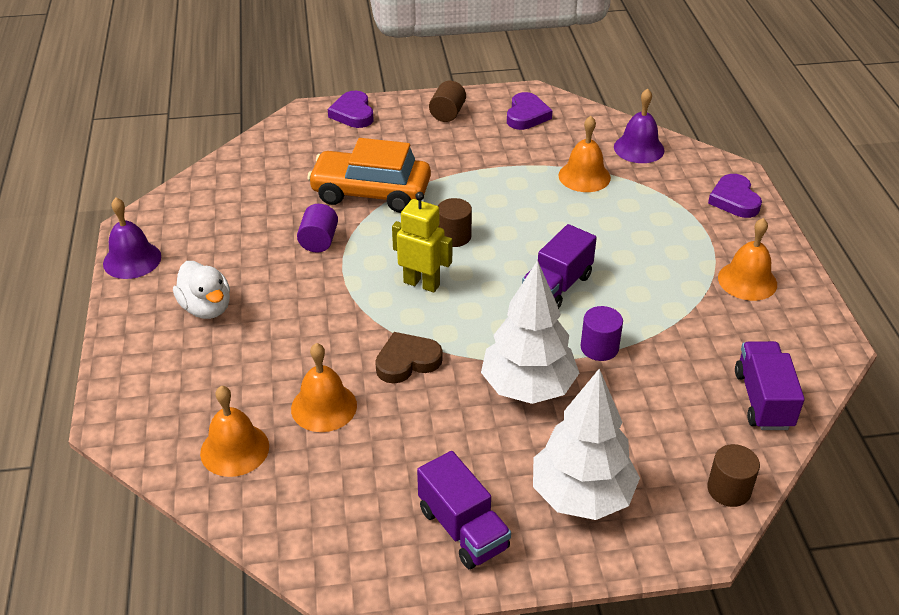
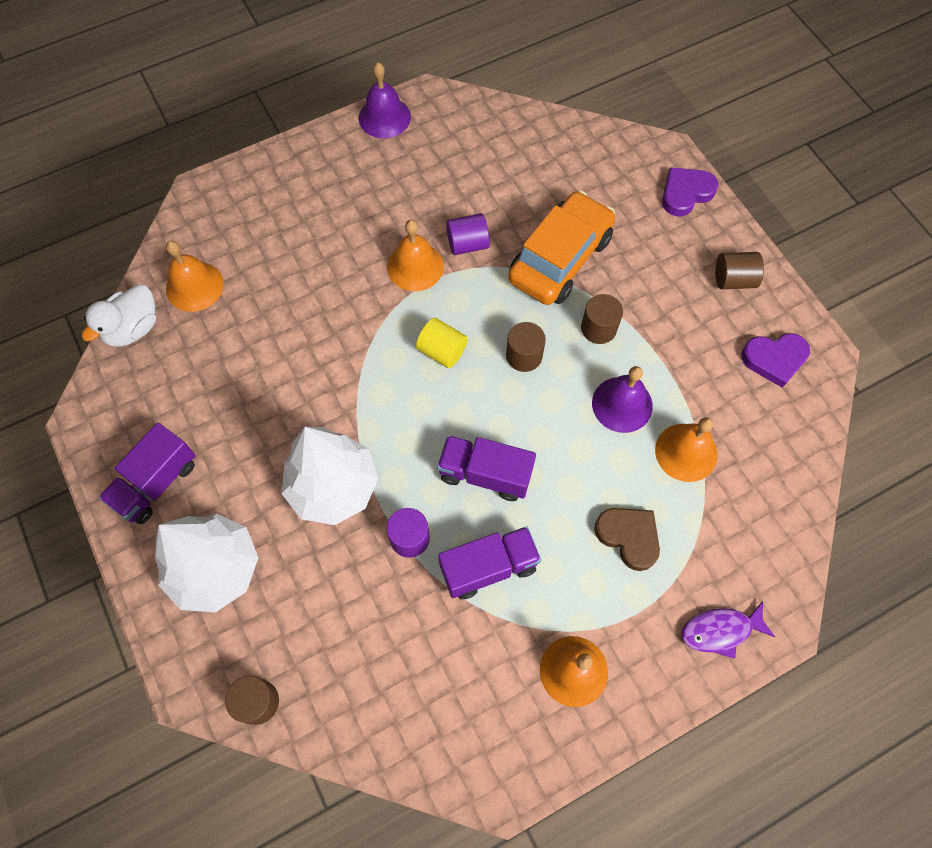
camera: 70 degrees right, 25 degrees up
(206, 308) = (345, 197): white duck -> white duck (133, 328)
(324, 407) = (259, 331): orange bell -> orange bell (415, 266)
(371, 192) = (560, 259): orange car -> orange car turned 45 degrees clockwise
(407, 361) = (333, 375): brown heart -> brown heart (629, 537)
(422, 283) = (442, 351): yellow robot -> yellow cylinder
(451, 190) = (598, 328): none -> brown cylinder
(639, 148) = (772, 498): purple bell -> purple bell (622, 404)
(734, 200) = (720, 631): purple heart -> purple fish
(763, 400) = (388, 717): purple truck -> purple truck (488, 567)

